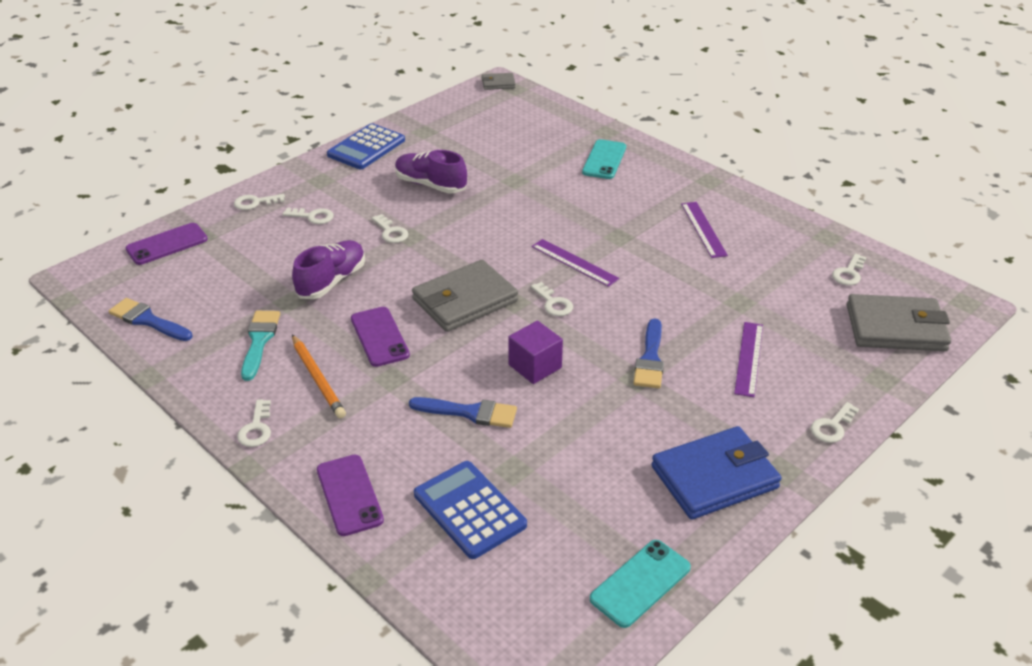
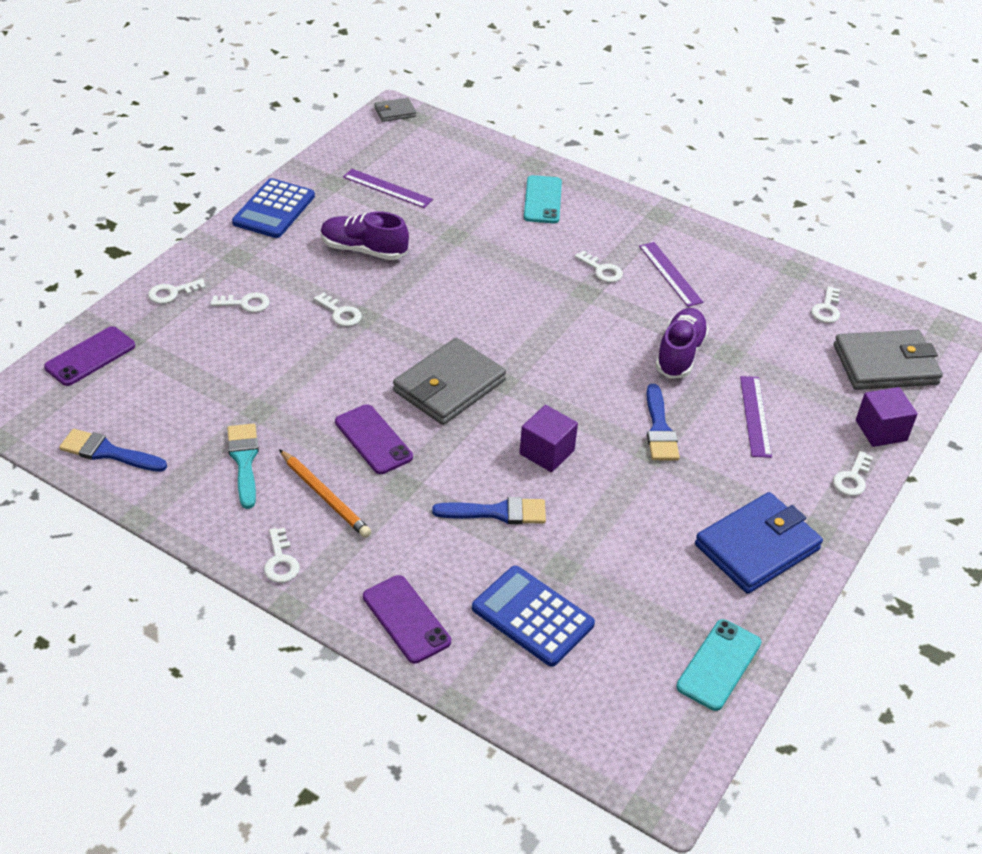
camera: 15 degrees left, 5 degrees up
(332, 281) = (297, 380): purple shoe -> purple shoe (680, 354)
(553, 303) = (542, 378): white key -> white key (602, 270)
(574, 262) = (549, 328): purple ruler -> purple ruler (387, 188)
(875, 386) = (881, 430): none -> purple cube

